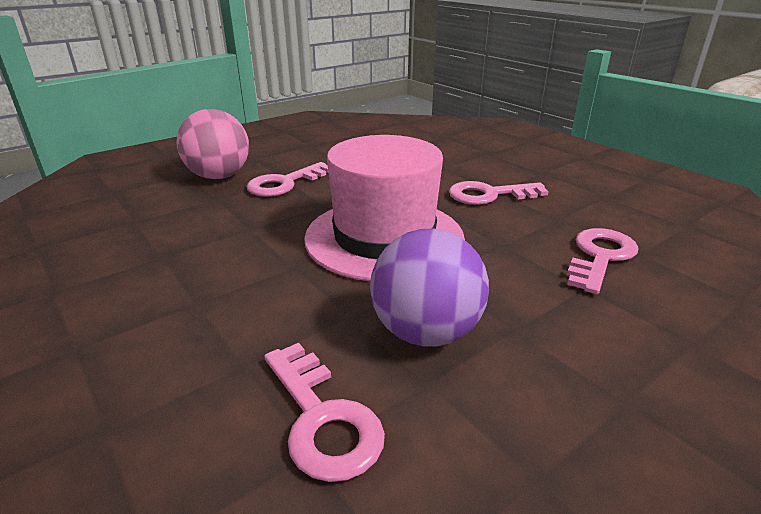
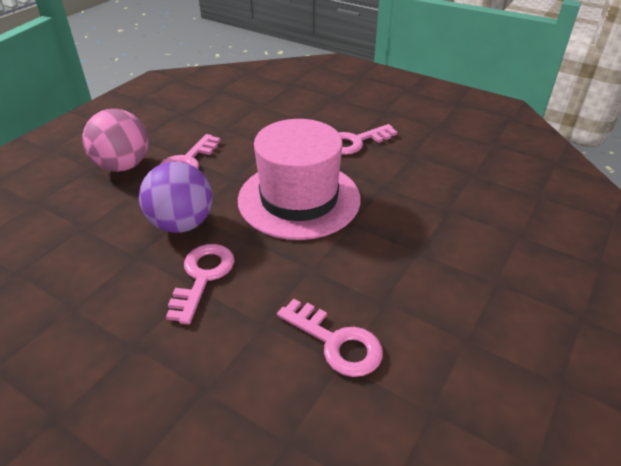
camera: 20 degrees left, 10 degrees up
(426, 332) = (367, 268): purple ball -> purple ball (182, 224)
(600, 257) = (450, 183): pink key -> pink key (203, 277)

